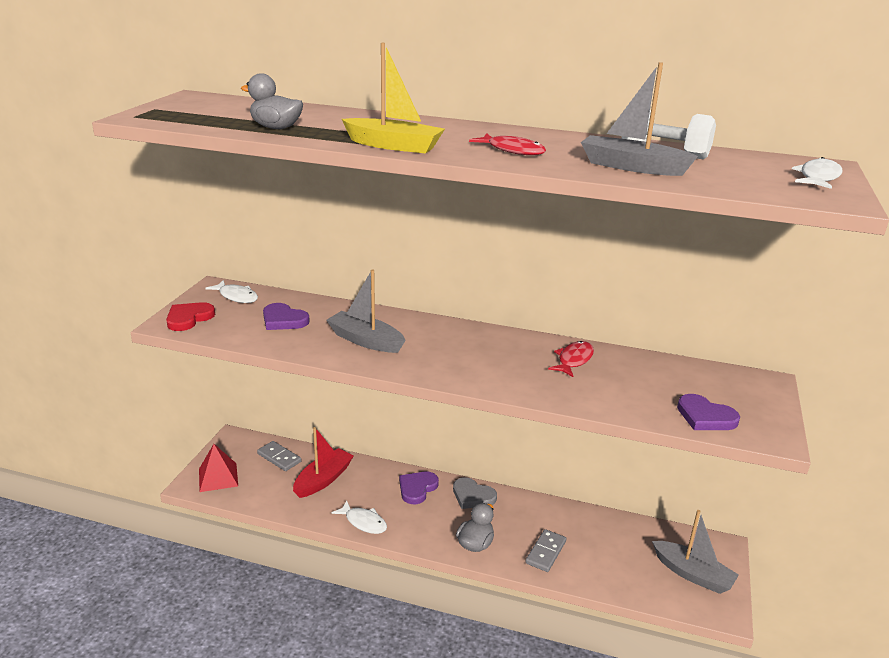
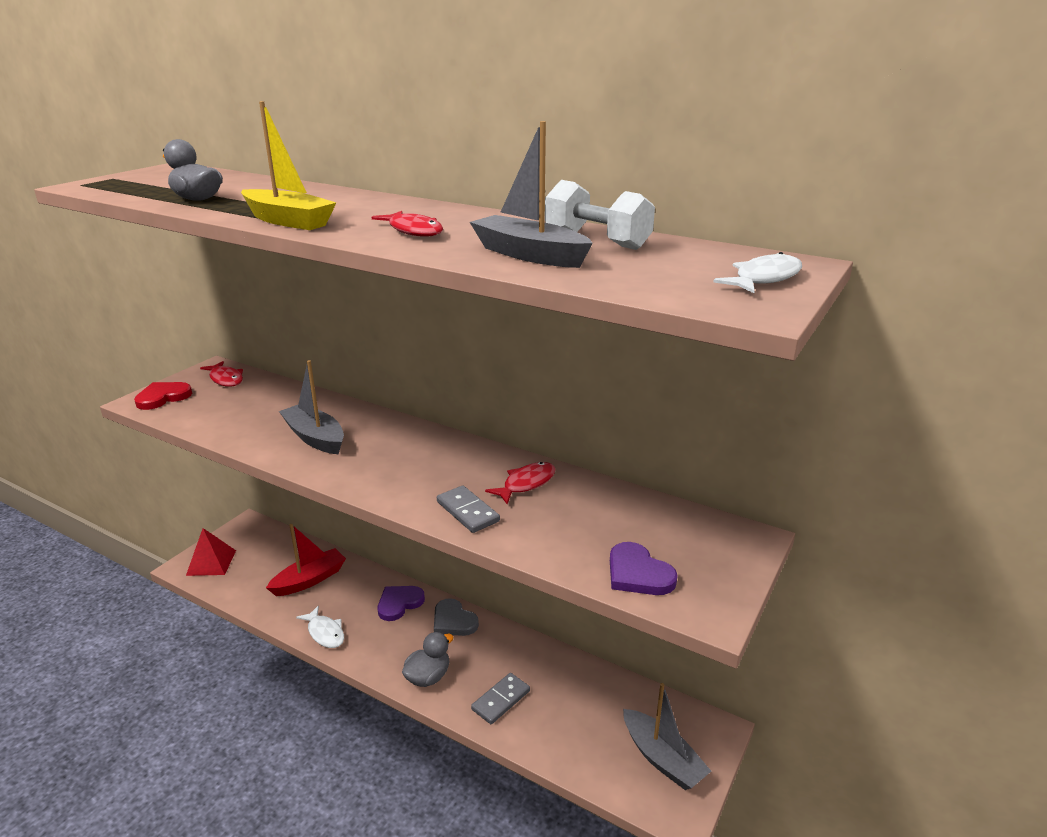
camera: 15 degrees right, 0 degrees up
(236, 296) = (225, 379): white fish -> red fish
(279, 458) = (279, 550): grey domino -> grey domino (468, 511)
(283, 320) = (251, 407): purple heart -> none

